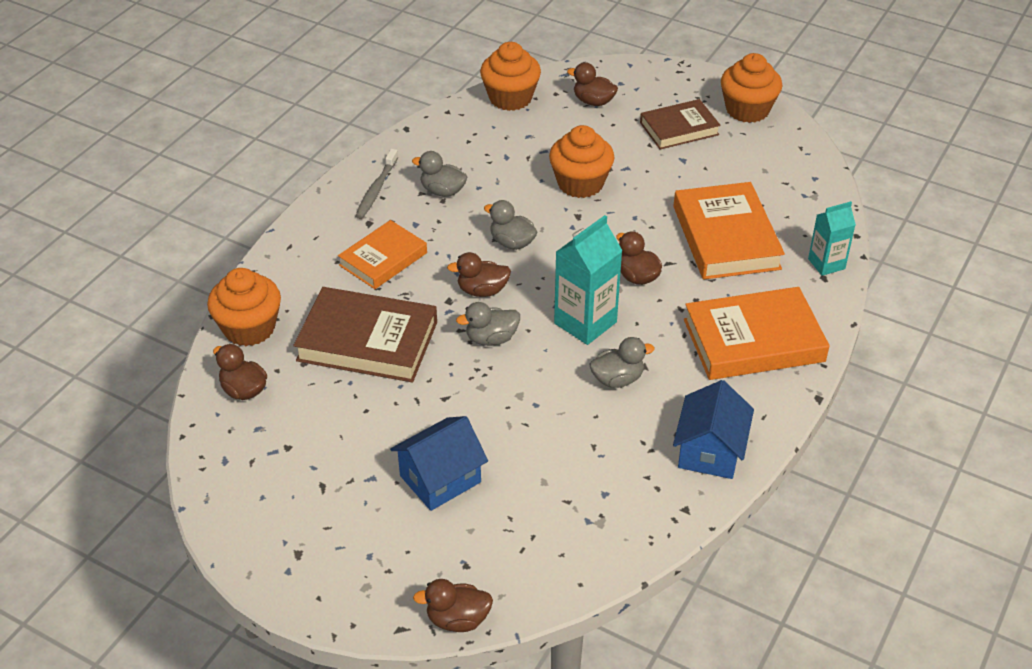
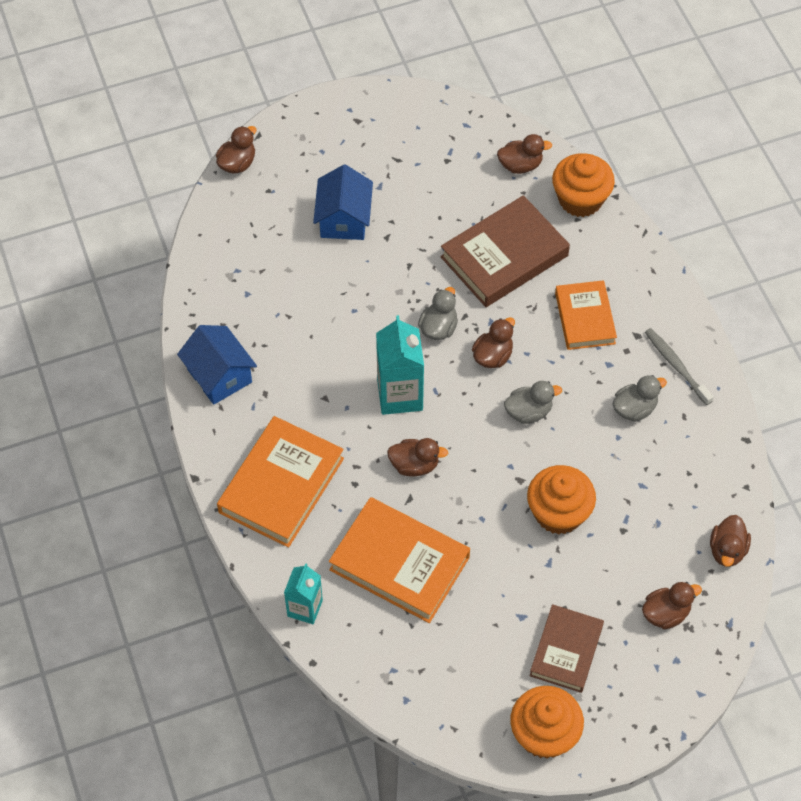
camera: 130 degrees right, 15 degrees up
(510, 98) = (727, 550): orange cupcake -> brown duck
(617, 379) = (329, 373): grey duck -> none

